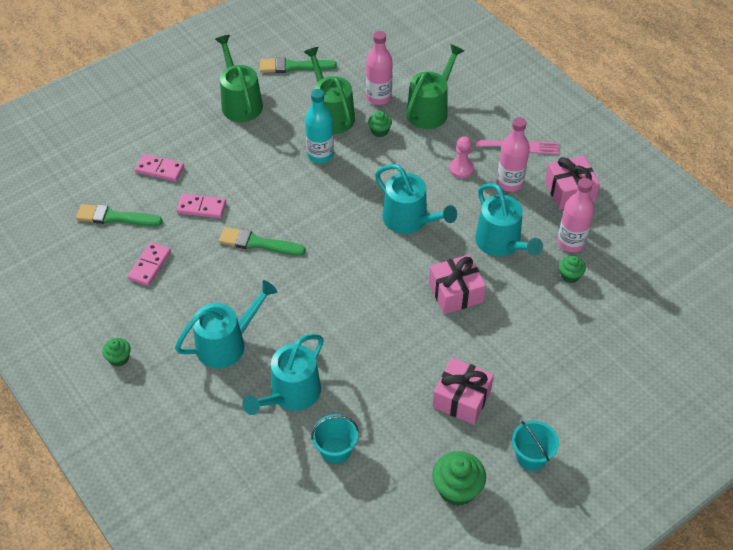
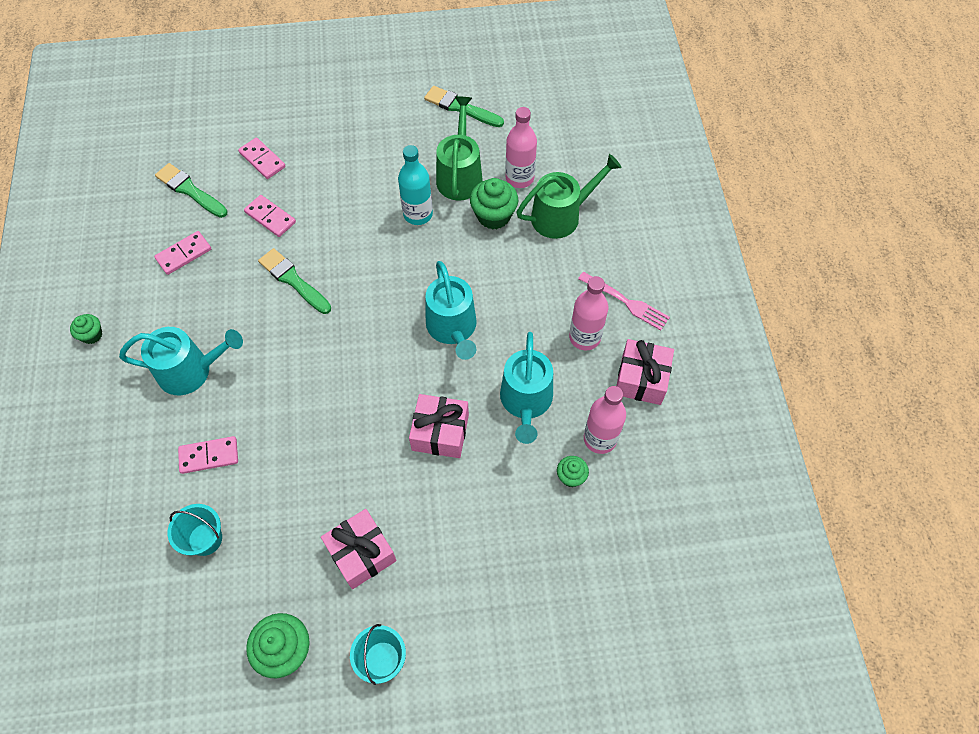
camera: 30 degrees right, 10 degrees up
(240, 103) = (383, 124): green watering can -> none
(291, 394) = (209, 456): turquoise watering can -> pink domino
(379, 131) = (494, 216): green cupcake -> green cupcake, size x1.75
(461, 169) = (545, 297): pink pawn -> none

